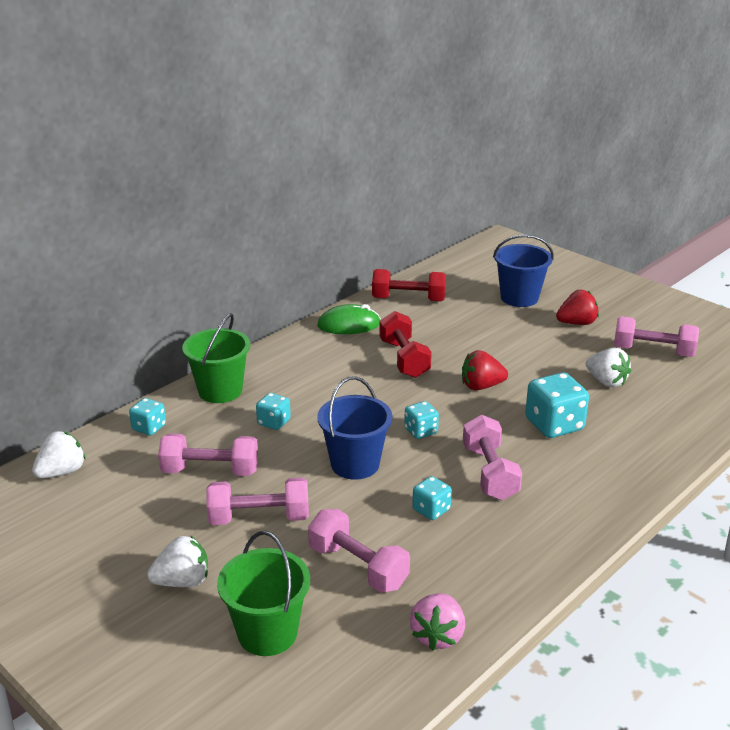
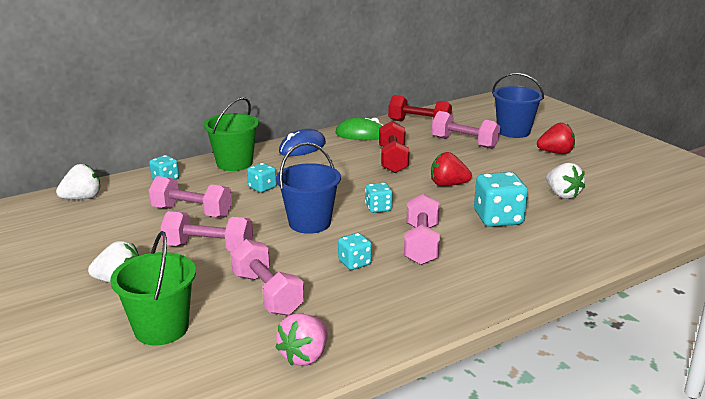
camera: 15 degrees right, 5 degrees down
(289, 355) = (302, 147): none -> blue mouse
(653, 351) = (616, 179): pink dumbbell -> pink dumbbell (464, 143)

